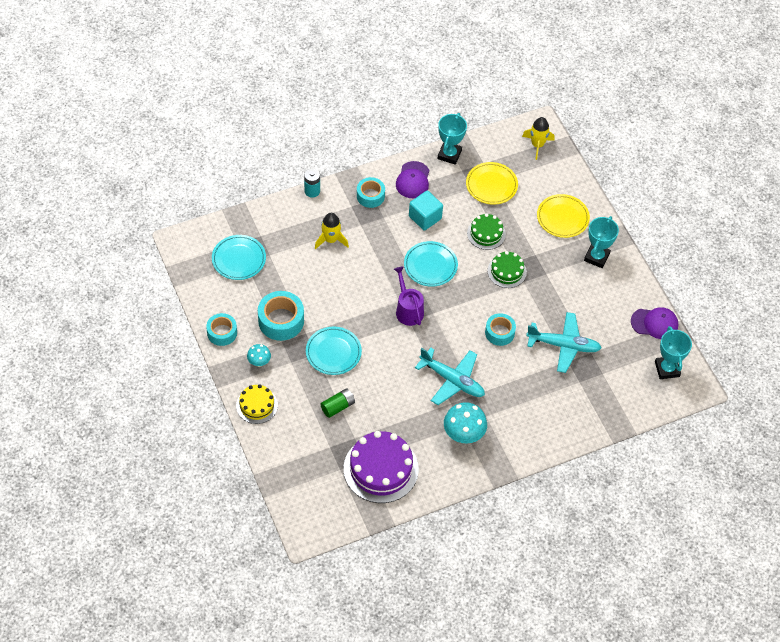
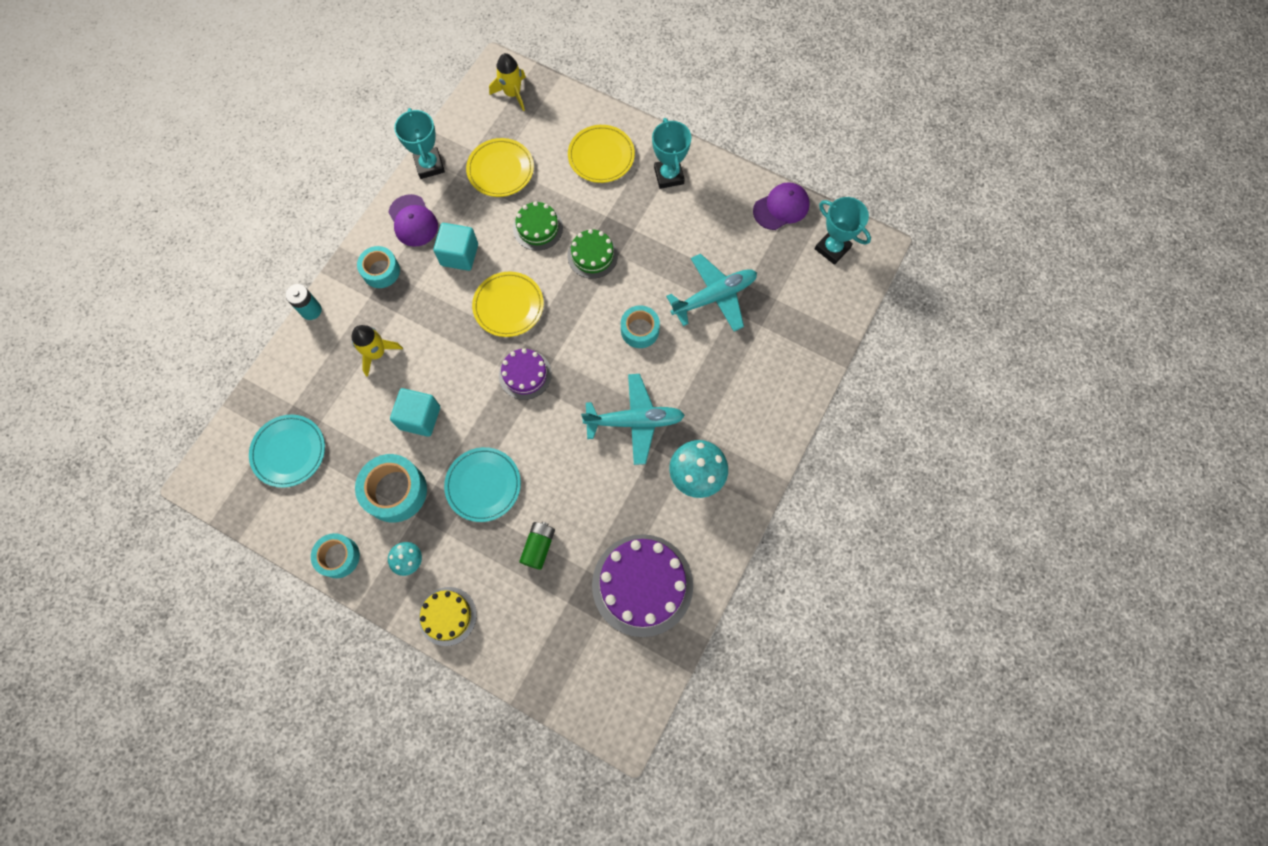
camera: 35 degrees left, 15 degrees up
(327, 291) = (420, 418): none -> turquoise cube
(408, 310) = (525, 374): purple watering can -> purple cake
(430, 265) = (508, 306): turquoise plate -> yellow plate

